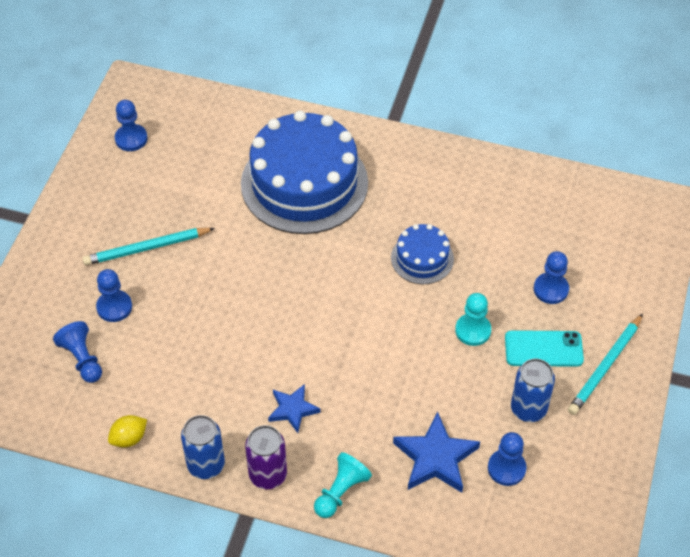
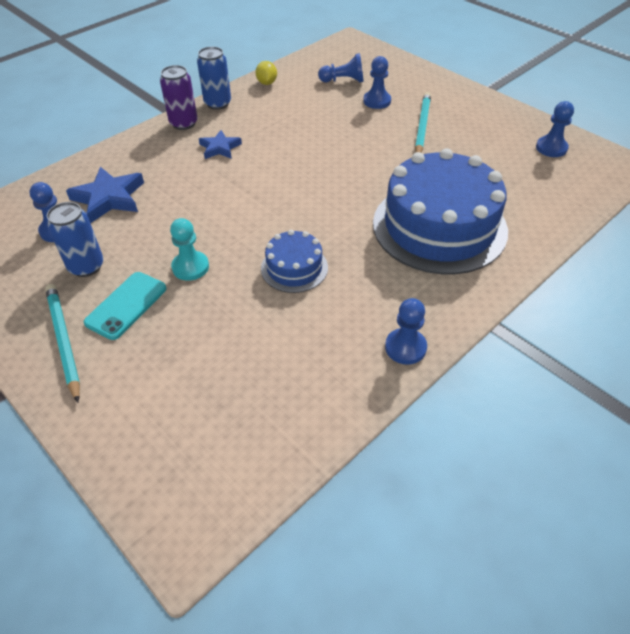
camera: 120 degrees right, 5 degrees down
(341, 492) = (137, 147): turquoise pawn -> none
(551, 289) = (180, 345): blue pawn -> blue pawn (405, 347)

